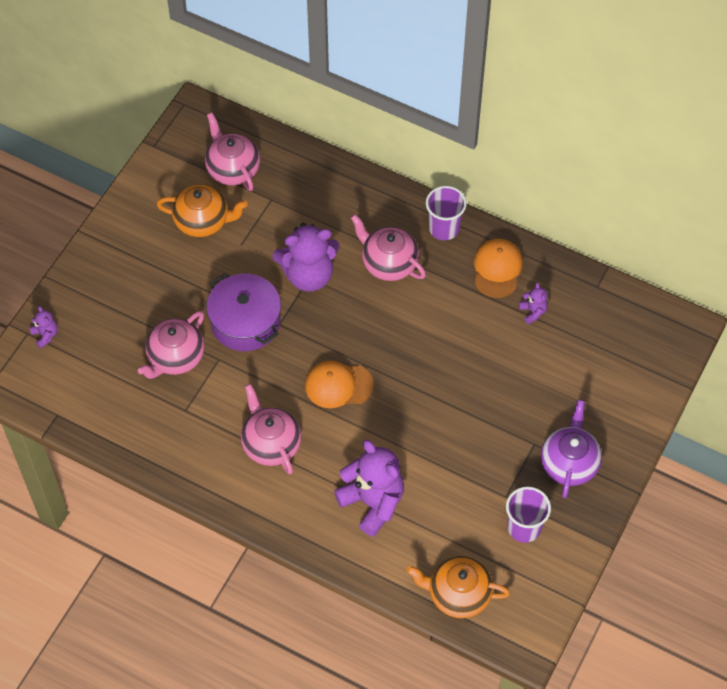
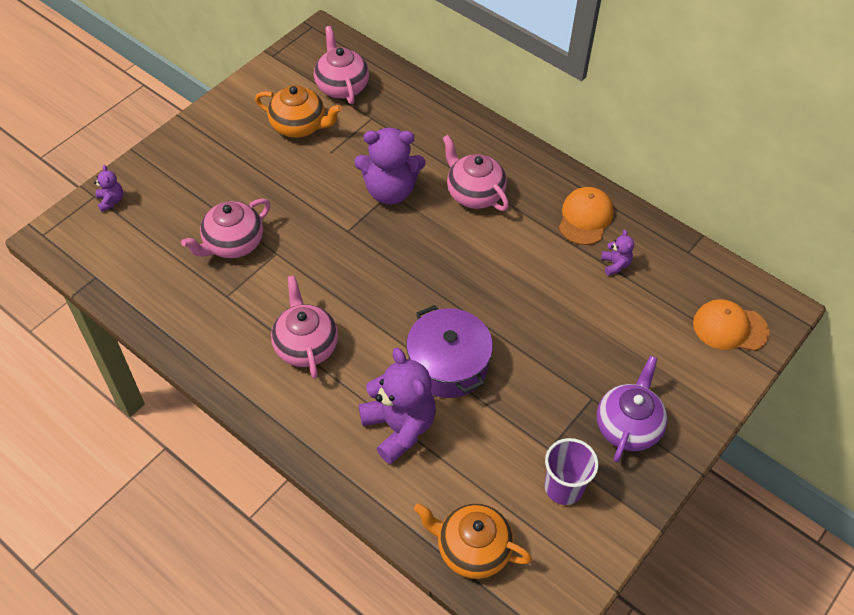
camera: 10 degrees right, 5 degrees down
(245, 322) = (314, 223): purple pot -> purple pot (448, 364)
(338, 385) = (393, 300): orange cap -> orange cap (730, 327)
(444, 228) = (538, 171): purple cup -> none

